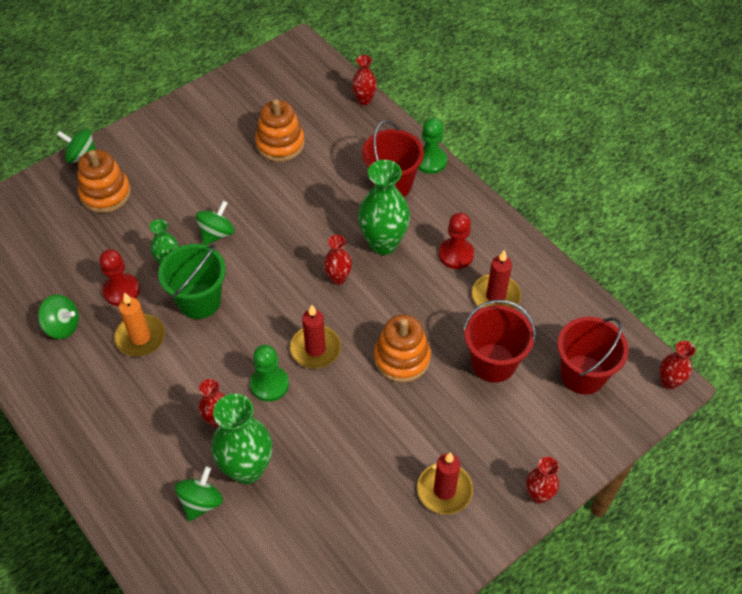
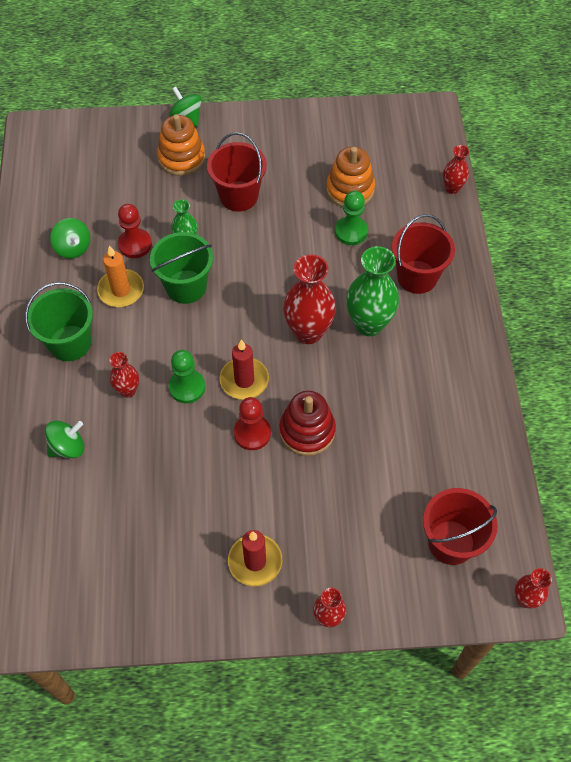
camera: 35 degrees right, 5 degrees up
(128, 411) = (70, 343): none -> green bucket
(216, 234) = (240, 239): green spinning top -> none
(247, 469) = (119, 443): green vase -> none
(338, 278) = (308, 332): red vase -> red vase, size x1.84
(402, 358) = (307, 431): orange stacking toy -> red stacking toy
(430, 161) = (467, 274): green pawn -> green pawn (351, 232)
(456, 254) = (424, 370): red pawn -> red pawn (252, 433)
(493, 363) = (380, 483): red bucket -> red bucket (238, 196)
(495, 296) = (429, 427): red candle -> none

